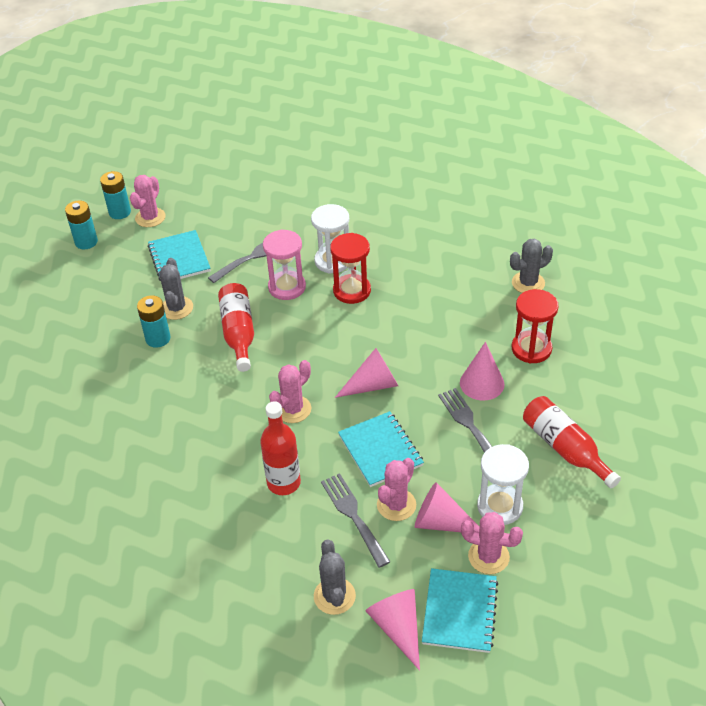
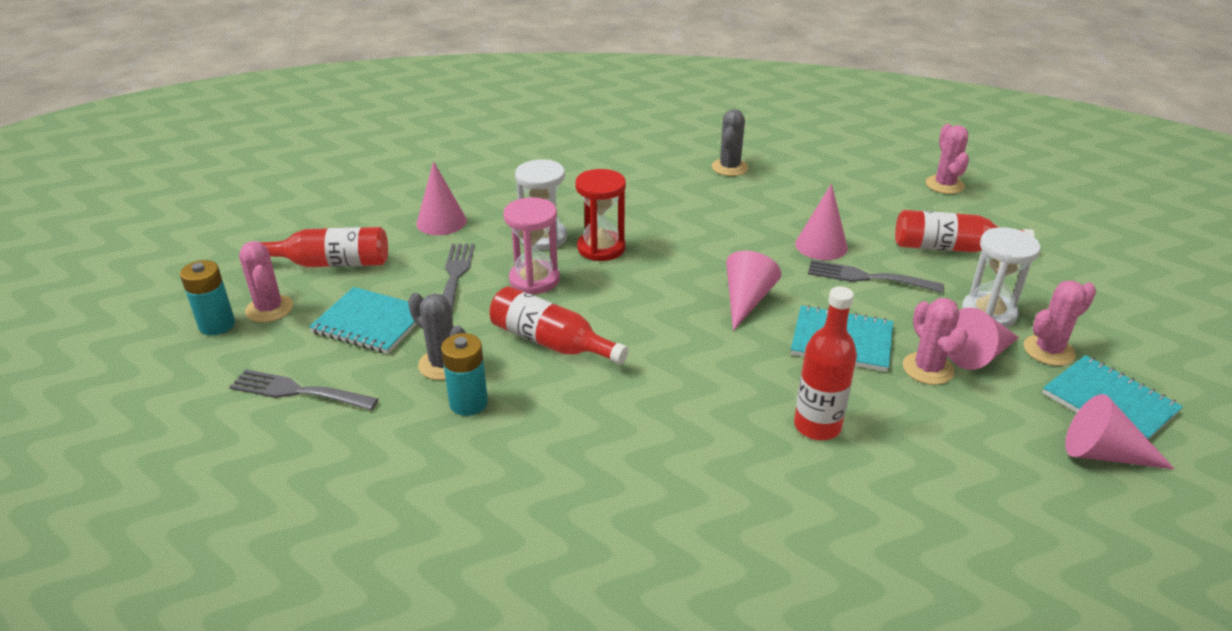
camera: 50 degrees left, 10 degrees down
(86, 242) = (213, 375): turquoise battery -> none
(210, 206) = (331, 263): none -> red bottle
(293, 409) = (715, 364): pink cactus -> pink cactus (944, 185)
(297, 212) = (441, 222): none -> pink cone
(334, 596) = (1023, 475): grey cactus -> none
(354, 516) = (917, 403): grey fork -> grey fork (299, 391)
(531, 349) = (810, 204): red hourglass -> none

